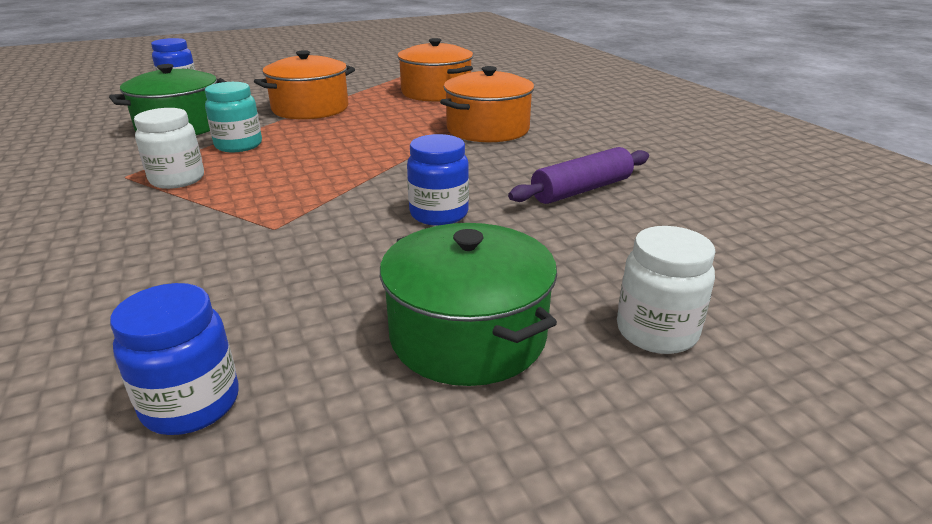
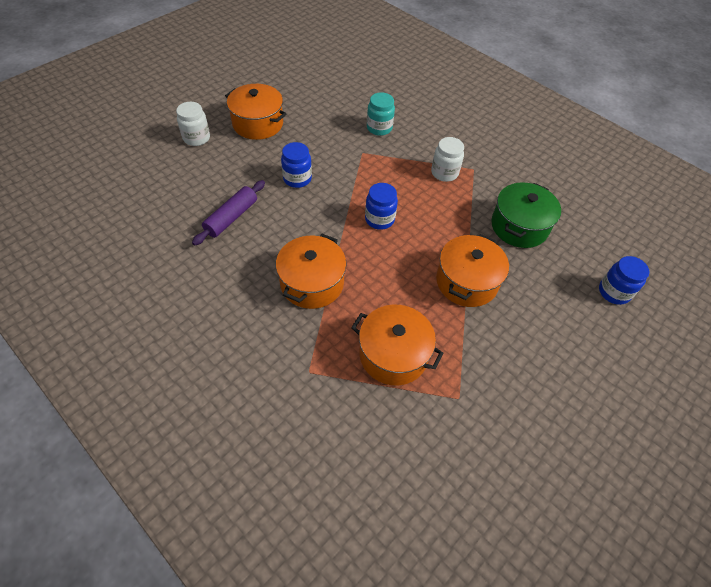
camera: 155 degrees right, 25 degrees up
(191, 404) = (320, 90): blue jar -> blue jar (379, 219)
(238, 145) = (454, 213): turquoise jar -> turquoise jar (379, 128)
(468, 335) = (258, 123): green pot -> orange pot

